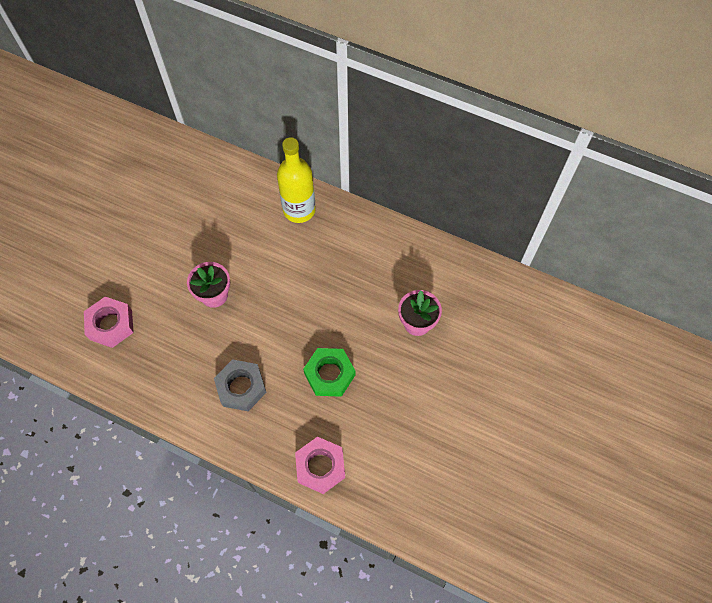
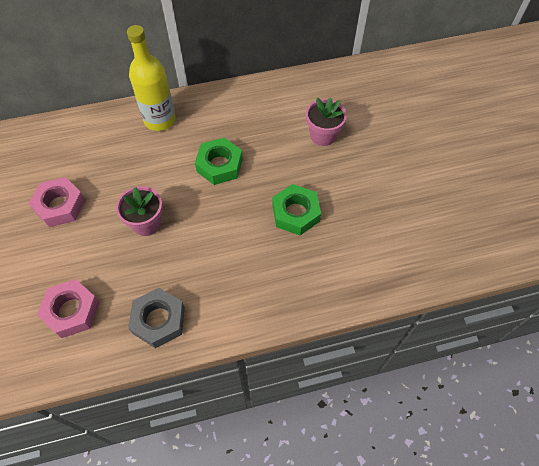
camera: 40 degrees left, 5 degrees down
(241, 387) = (236, 273): grey nut -> grey nut (158, 320)
(309, 286) = (219, 165): none -> green nut
(320, 466) = (354, 281): pink nut -> pink nut (60, 206)

